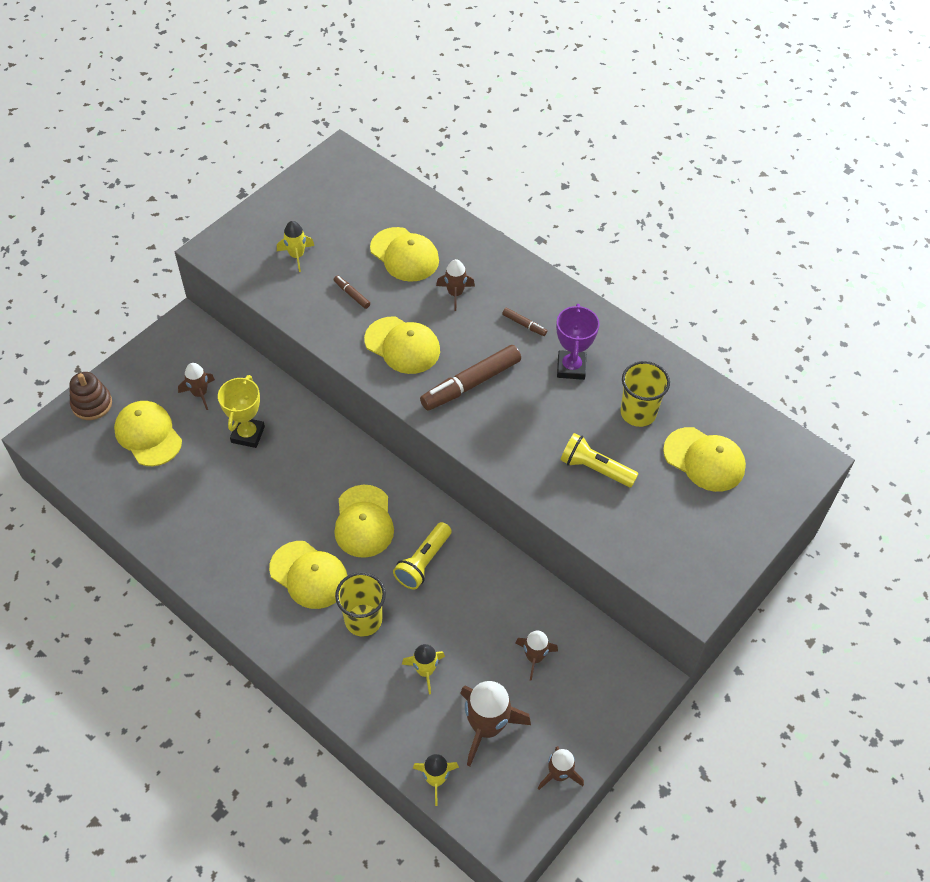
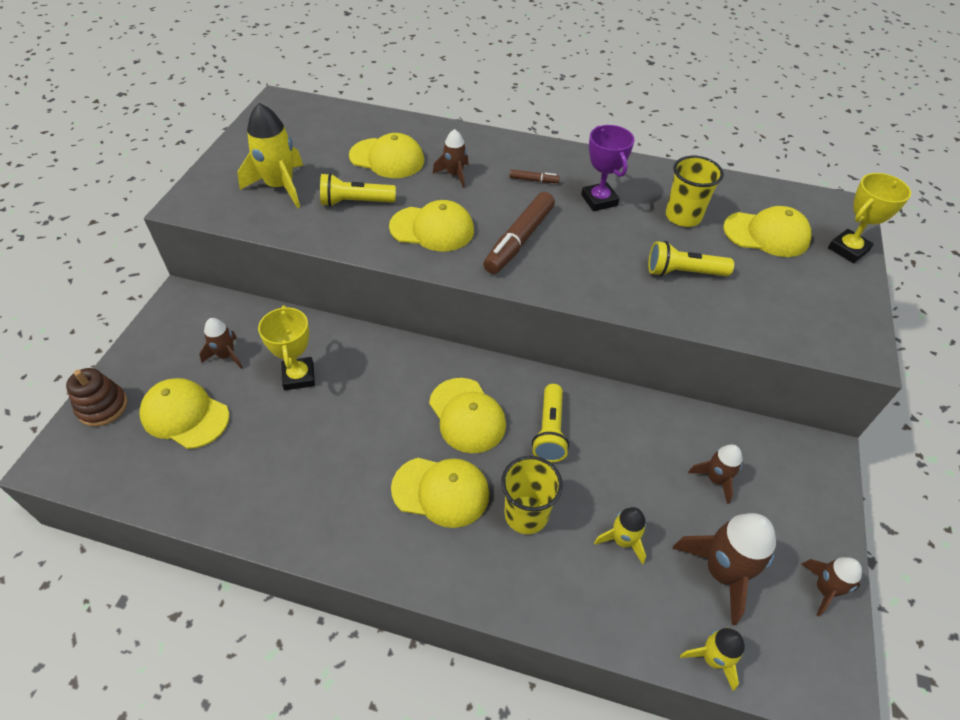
camera: 25 degrees left, 5 degrees down
(296, 255) = (280, 186): yellow rocket -> yellow rocket, size x1.72
(352, 294) = (355, 202): brown marker -> yellow flashlight
(771, 503) = (848, 249): none -> yellow trophy

